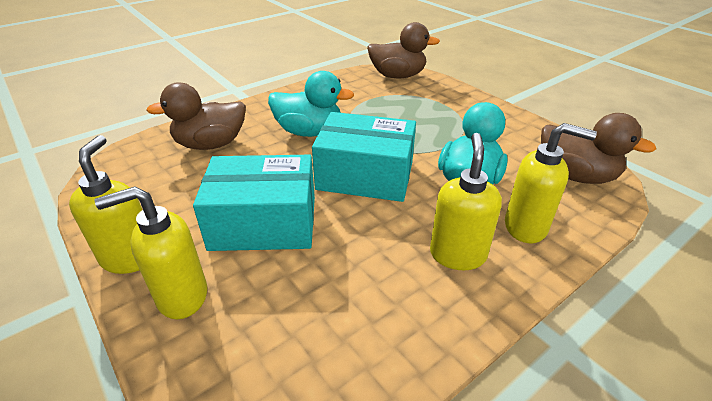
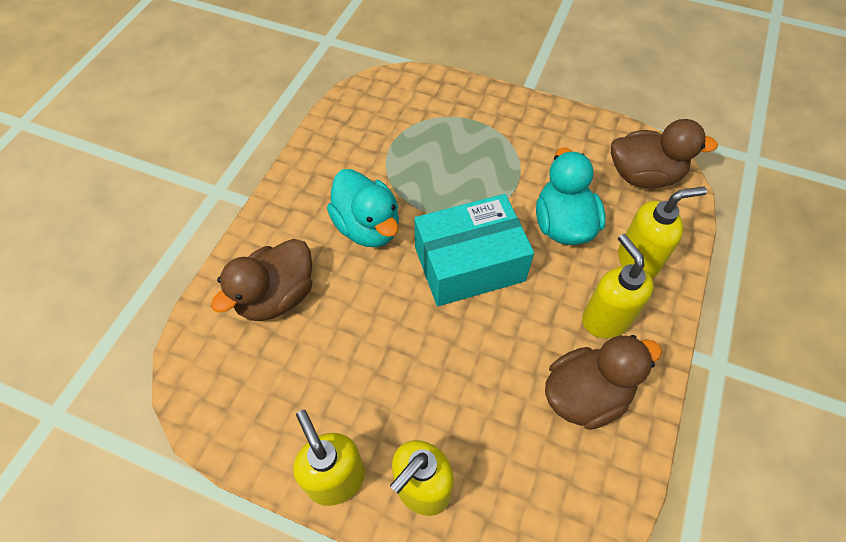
camera: 30 degrees left, 20 degrees up
(264, 223) = (423, 371): turquoise box -> none
(309, 132) = (367, 227): turquoise duck -> turquoise duck turned 75 degrees clockwise
(397, 76) = (394, 89): brown duck -> brown duck (586, 395)

